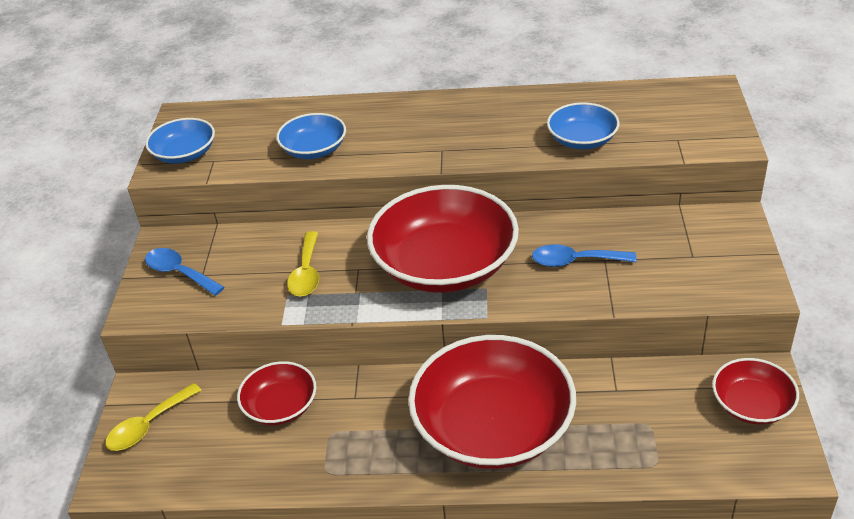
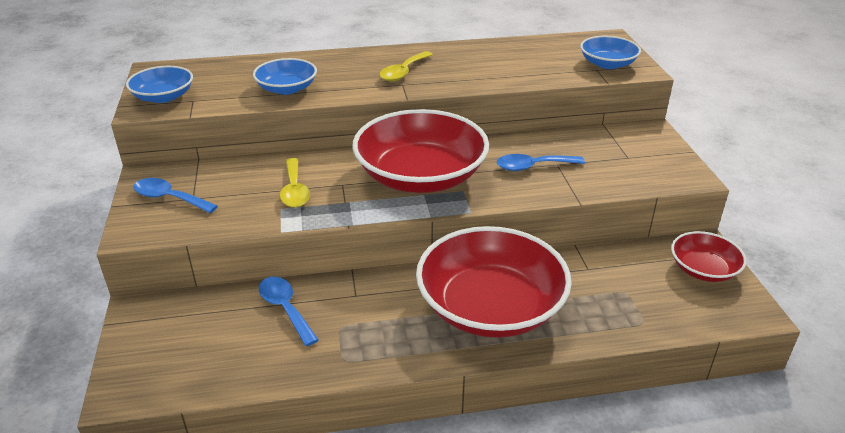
camera: 15 degrees left, 5 degrees down
(148, 425) = (153, 338): yellow spoon -> yellow spoon (403, 72)
(280, 406) = (285, 309): red bowl -> blue spoon
(582, 140) = (519, 73): blue bowl -> blue bowl (607, 64)

